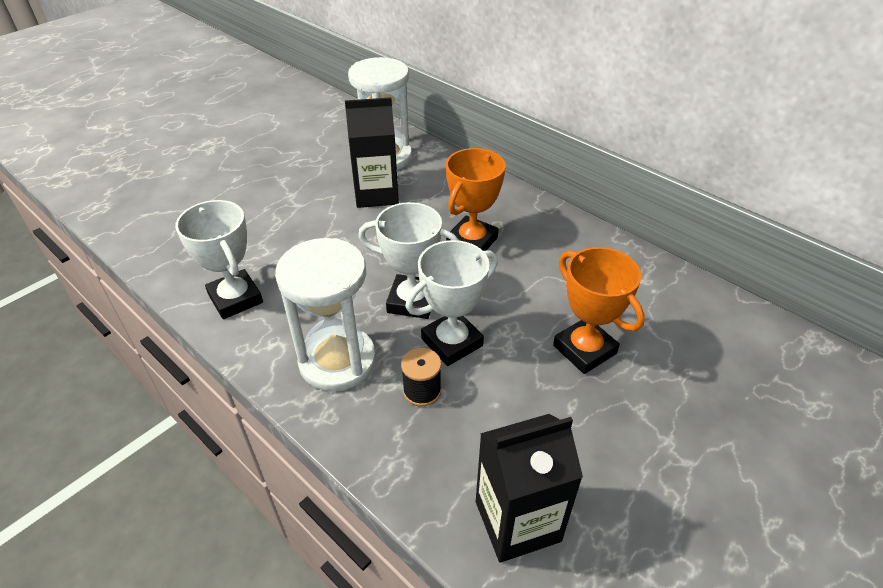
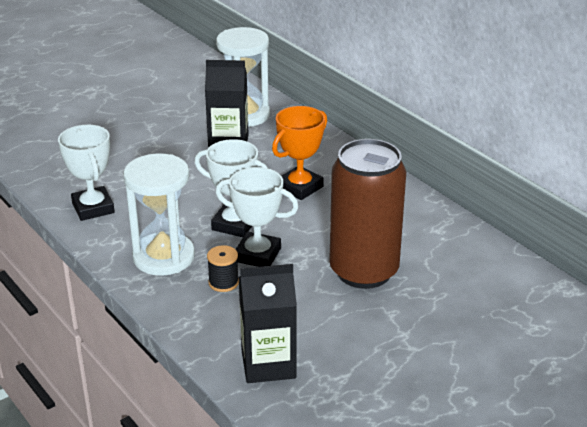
camera: 10 degrees right, 10 degrees down
(452, 342) = (257, 255): white trophy -> white trophy turned 45 degrees clockwise
(584, 349) = (364, 271): orange trophy -> brown can

